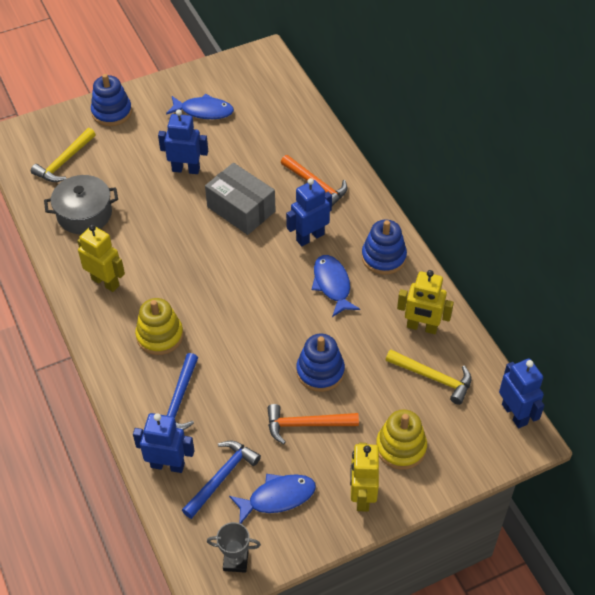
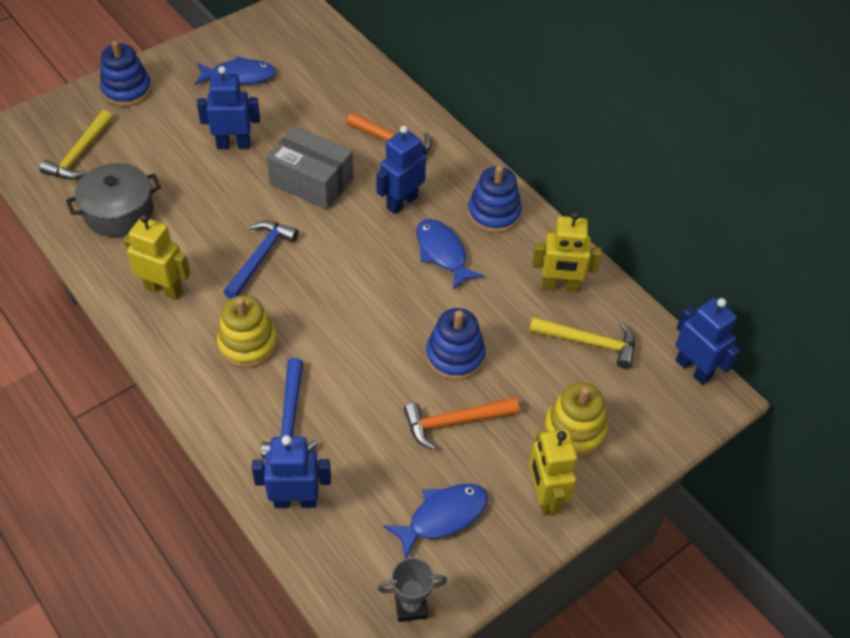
camera: 15 degrees left, 0 degrees up
(222, 477) = (368, 504): blue hammer -> blue hammer (260, 258)

